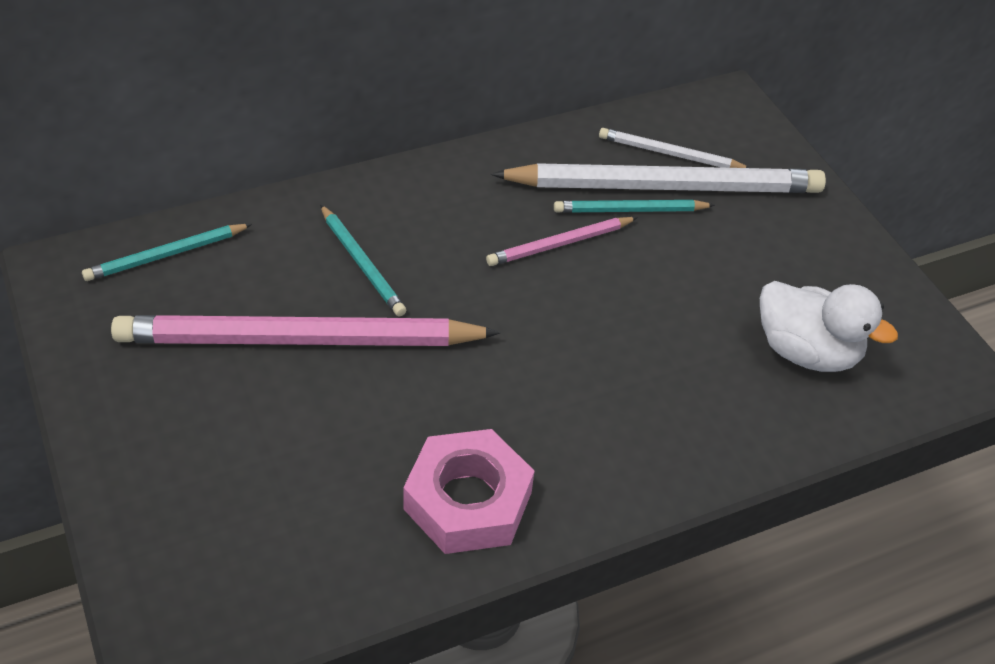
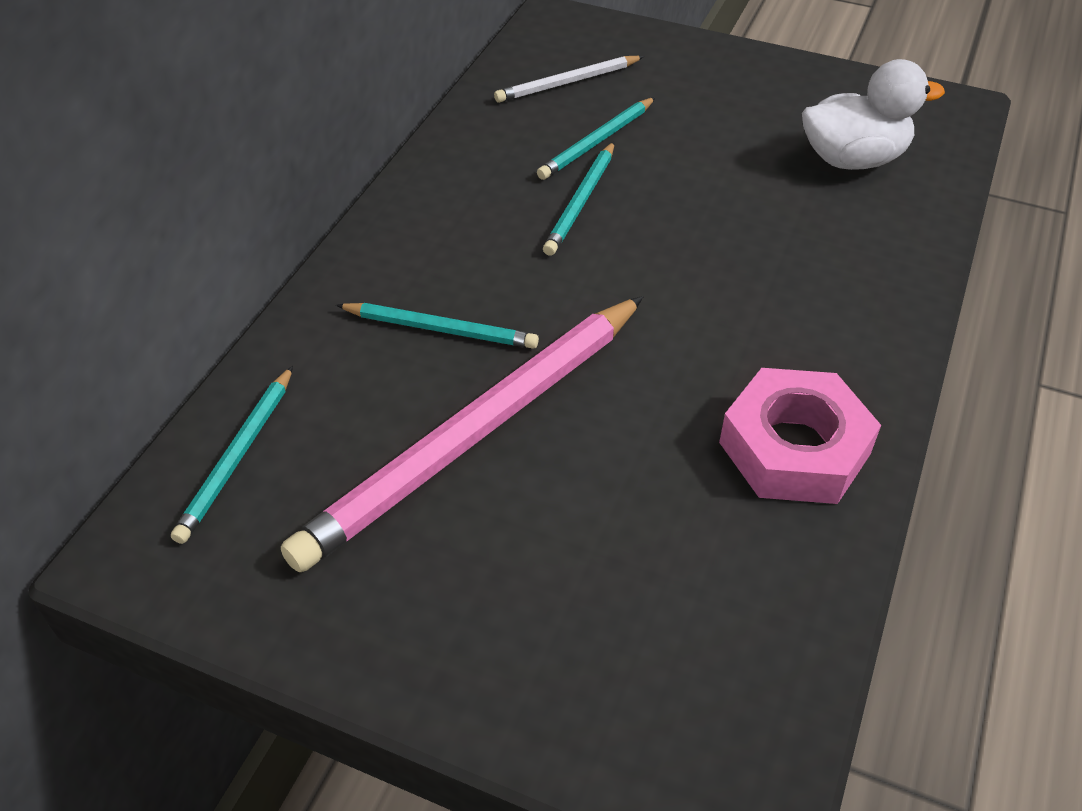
camera: 40 degrees left, 0 degrees up
(560, 244) = (581, 201): pink pencil -> turquoise pencil
(664, 186) = (596, 108): white pencil -> none

